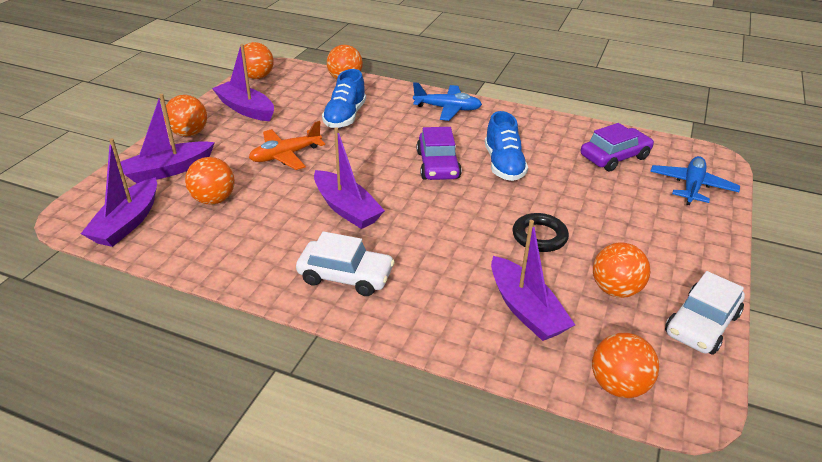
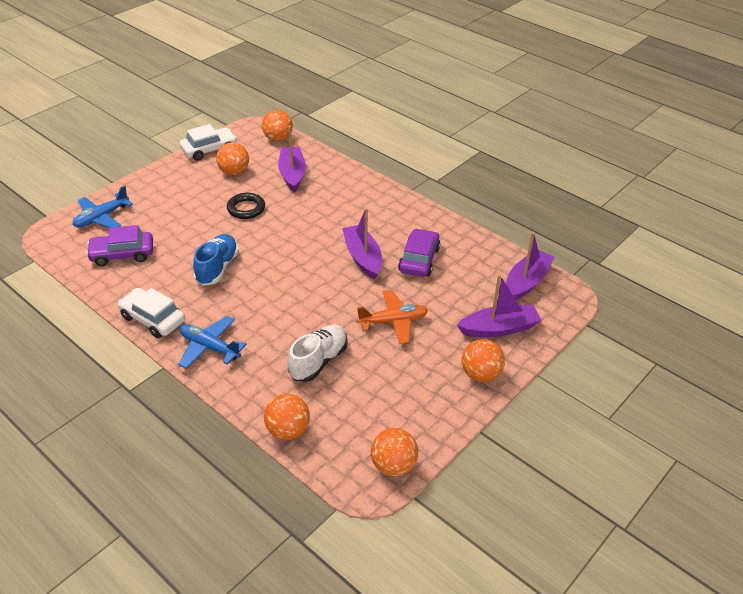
camera: 160 degrees left, 5 degrees up
(214, 200) = (461, 288): orange ball -> none
(245, 109) = (418, 401): purple boat -> none
(345, 117) = (318, 361): blue shoe -> white shoe
(345, 276) = (383, 212): white car -> white car (153, 319)
(438, 165) = (270, 280): purple car -> purple car (419, 260)

